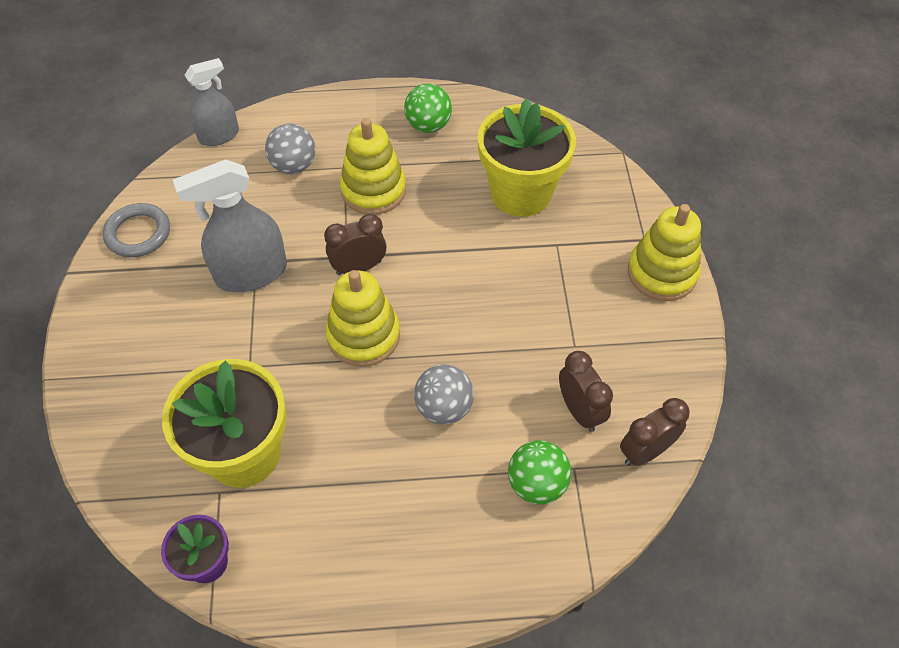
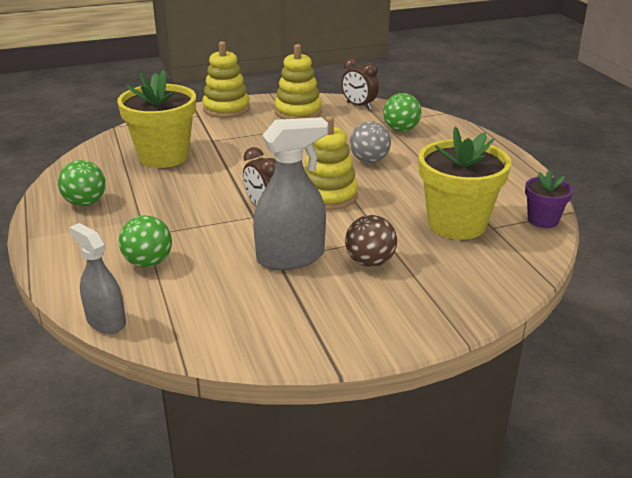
camera: 105 degrees left, 25 degrees down
(138, 233) = (267, 339): grey ring -> none
(210, 339) = (370, 262): none -> brown ball
(251, 273) = (291, 257): grey spray bottle -> grey spray bottle turned 75 degrees counterclockwise
(294, 166) = (148, 262): grey ball -> green ball
(373, 190) = (173, 216): yellow stacking toy -> yellow stacking toy (298, 112)
(579, 411) = (344, 123): brown clock -> none

